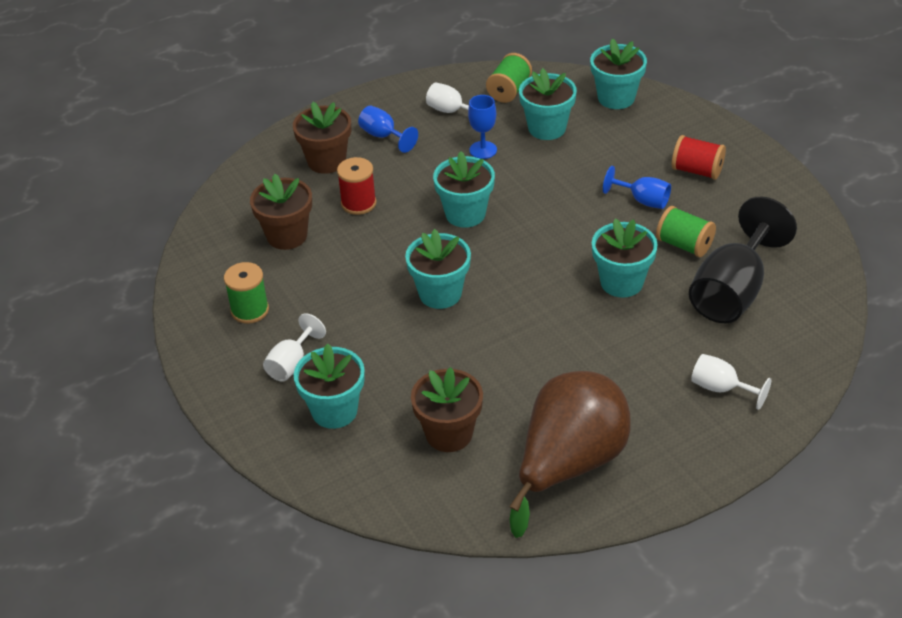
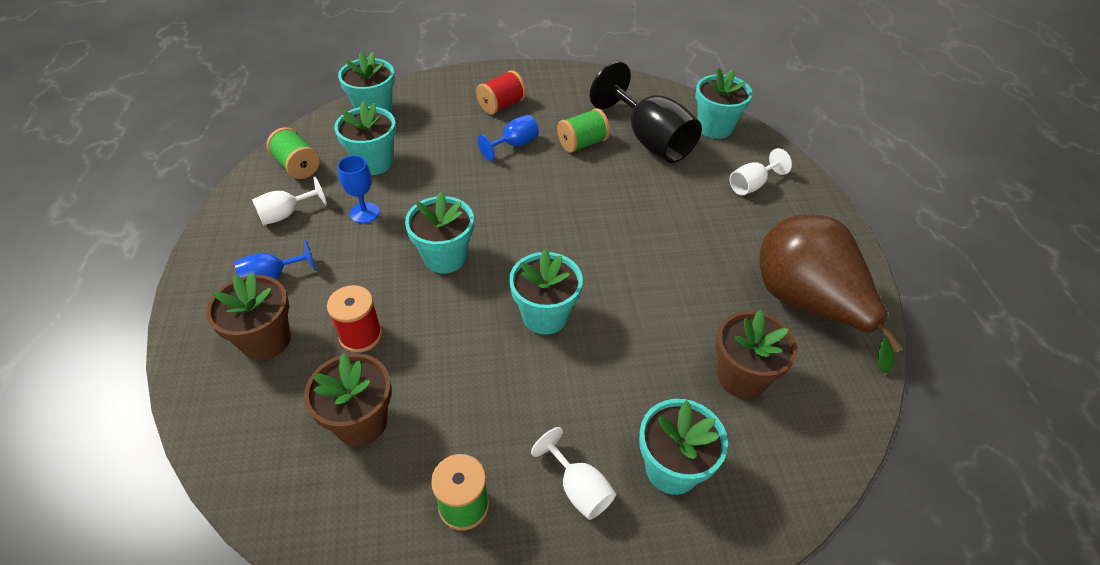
camera: 70 degrees left, 5 degrees up
(621, 282) = (604, 192): turquoise flower pot -> turquoise flower pot (714, 127)

